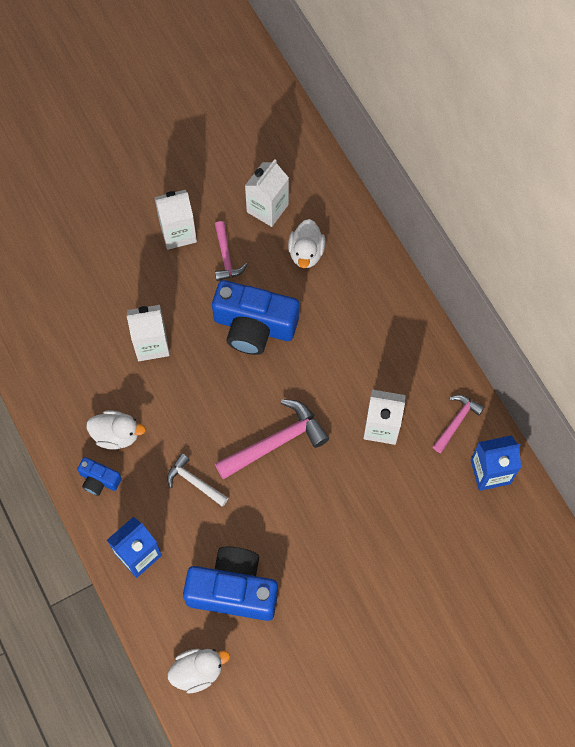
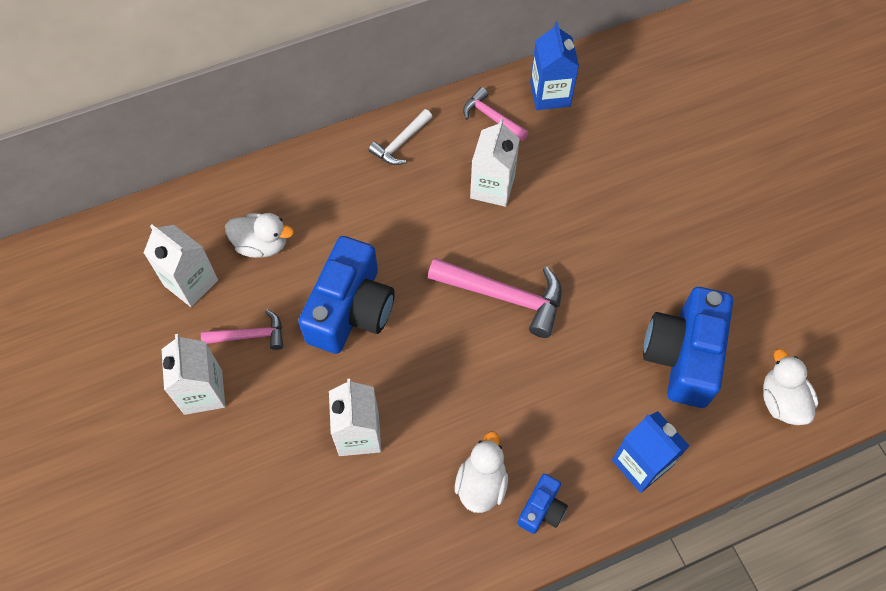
camera: 85 degrees left, 5 degrees down
(194, 482) = (549, 391): white hammer -> white hammer (401, 143)
(276, 442) = (504, 296): pink hammer -> pink hammer turned 135 degrees clockwise

